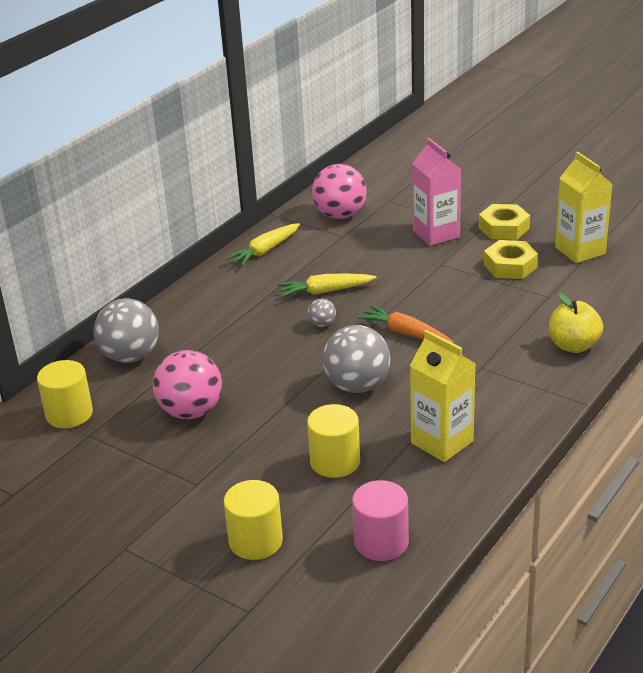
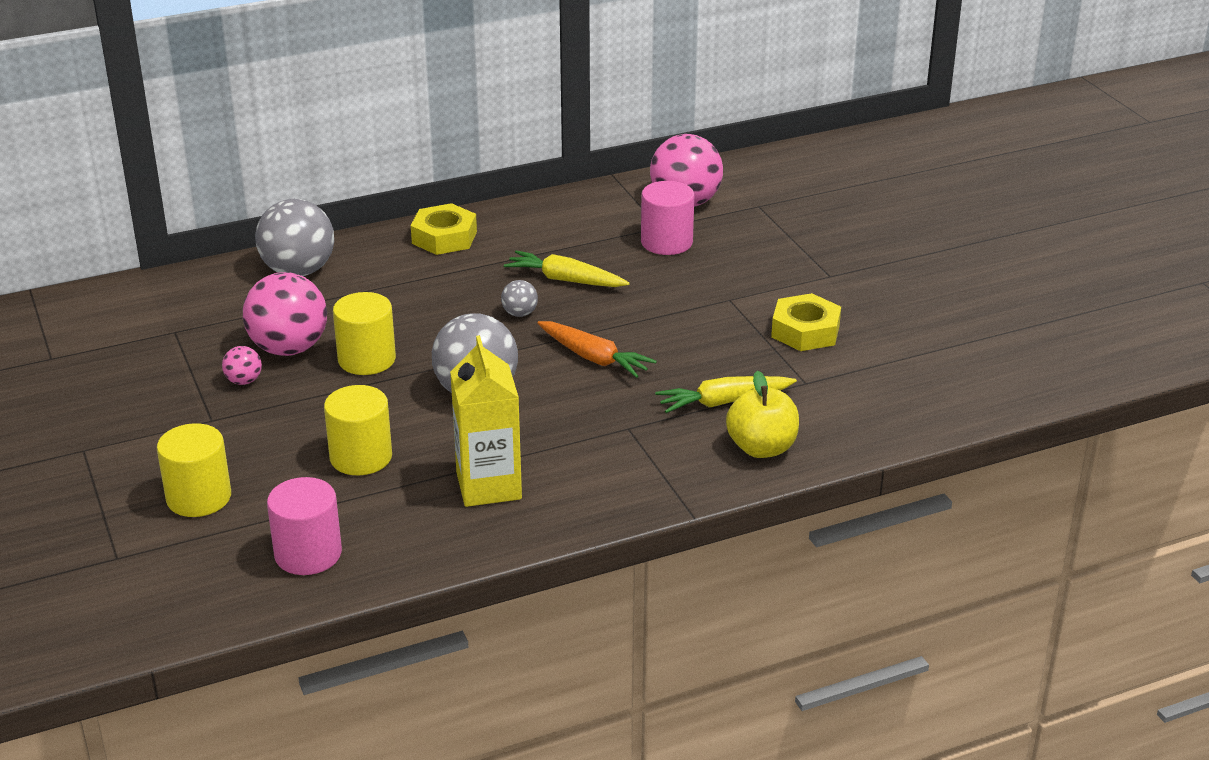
camera: 30 degrees right, 0 degrees up
(69, 414) = (181, 304): yellow cylinder -> yellow cylinder (367, 359)
(186, 447) = (244, 381): none -> pink ball
(265, 251) = (557, 212): yellow carrot -> yellow carrot (723, 402)
(359, 244) = (666, 242): none -> pink cylinder
(405, 333) = (594, 358): orange carrot -> orange carrot turned 150 degrees clockwise
(436, 234) = (766, 263): pink carton -> none
(503, 228) = (854, 285): yellow nut -> yellow nut (444, 237)
(580, 251) = (912, 346): yellow carton -> none

